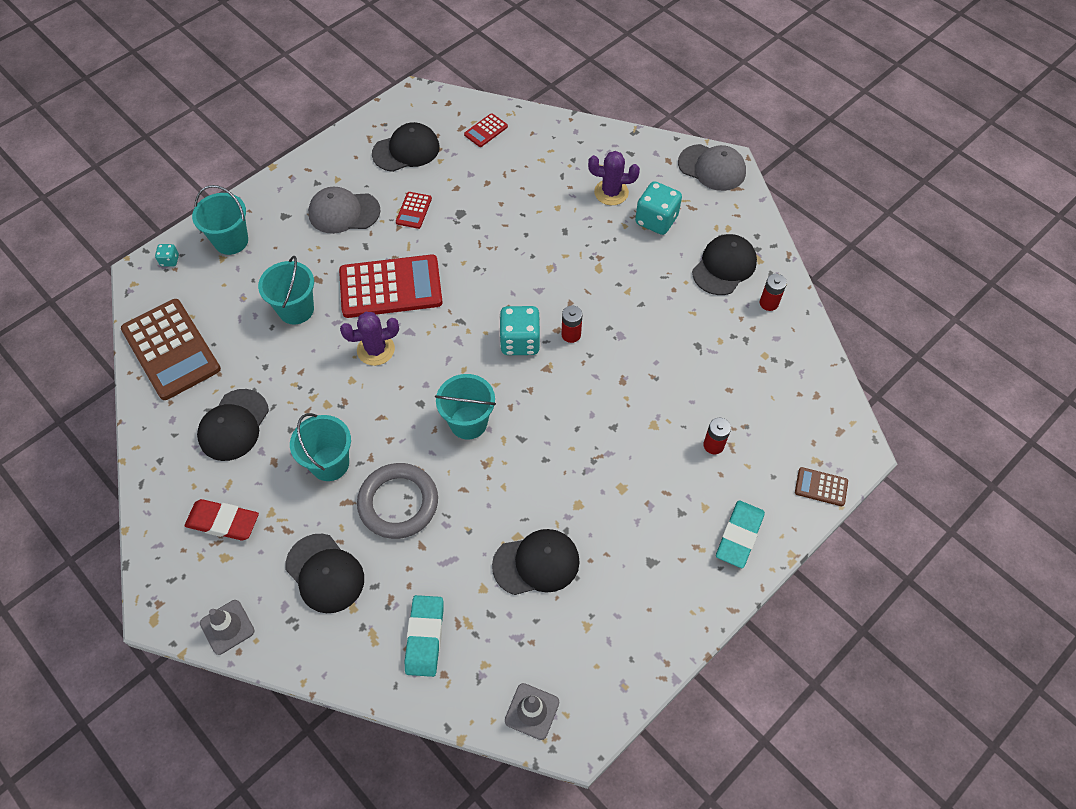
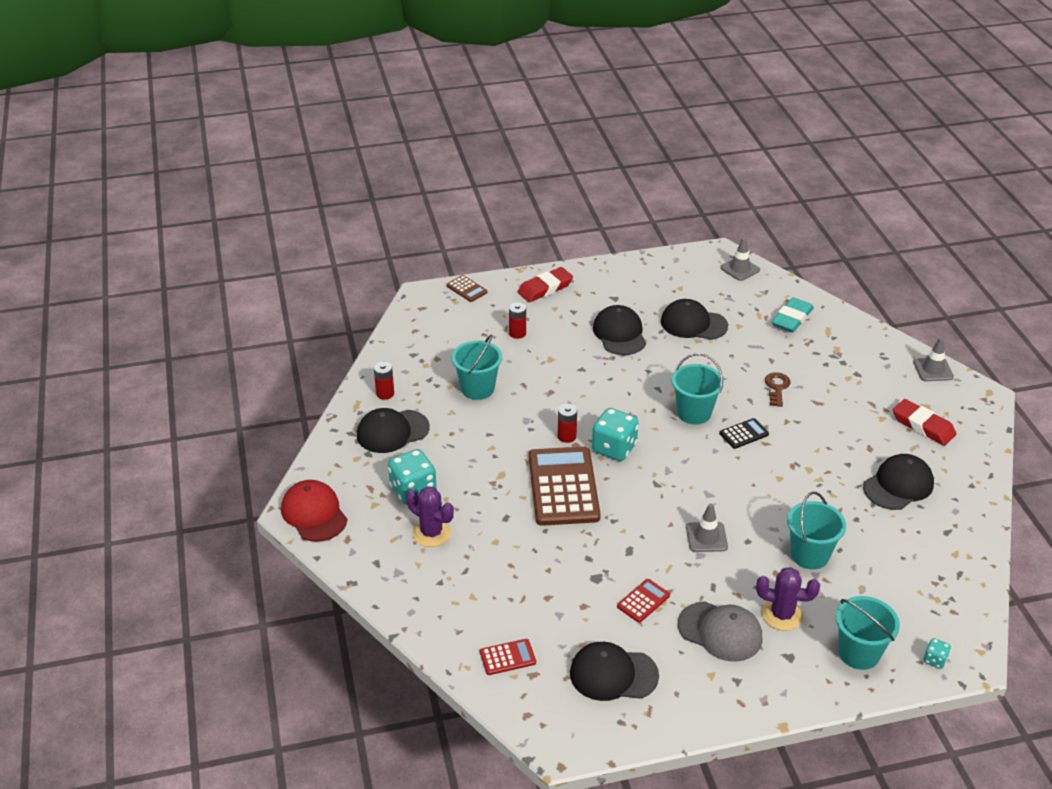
camera: 150 degrees left, 20 degrees down
(171, 349) = (947, 569): brown calculator -> brown calculator (563, 487)
(325, 573) = (850, 371): black cap -> black cap (619, 334)
(329, 463) = (822, 429): turquoise bucket -> turquoise bucket (477, 389)
(376, 350) = (746, 492): purple cactus -> purple cactus (782, 615)
(390, 287) = (706, 537): red calculator -> grey traffic cone
(398, 503) = (777, 387): grey ring -> brown key
(406, 419) = (744, 434): none -> black calculator
(712, 168) = (314, 513): grey cap -> red cap
(739, 536) = (545, 288): turquoise eraser -> red eraser

